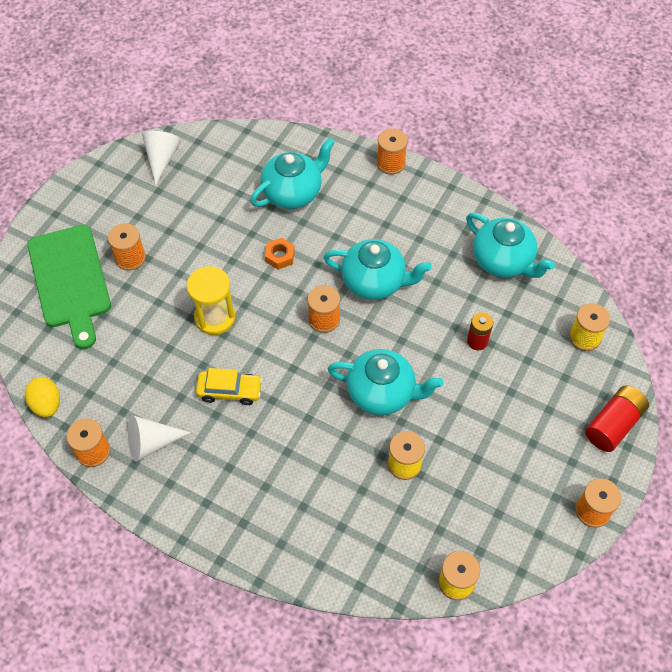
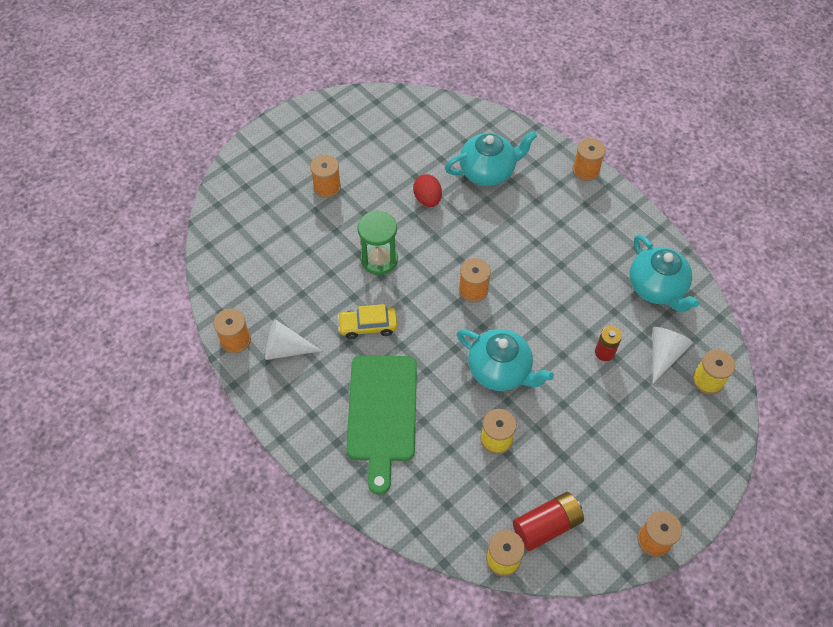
camera: 20 degrees right, 0 degrees up
(47, 404) = (213, 289): yellow egg -> none
(70, 280) = (270, 191): green cutting board -> green cutting board (382, 413)
(162, 159) = (385, 110): white cone -> white cone (664, 354)
(215, 317) = (379, 259): yellow hourglass -> green hourglass
(230, 391) = (368, 326): yellow car -> yellow car turned 150 degrees clockwise
(241, 239) = (427, 199): none -> red egg
(280, 256) = (455, 223): orange nut -> none
(375, 282) = (531, 271): turquoise teapot -> none
(613, 424) = (704, 469): red battery -> red battery (546, 525)

